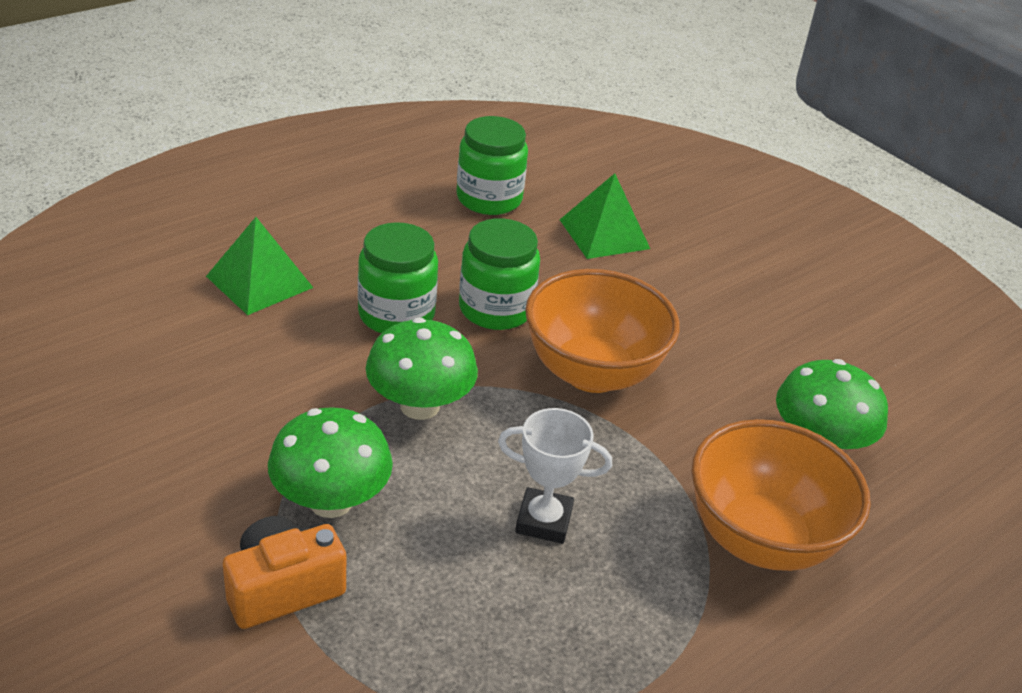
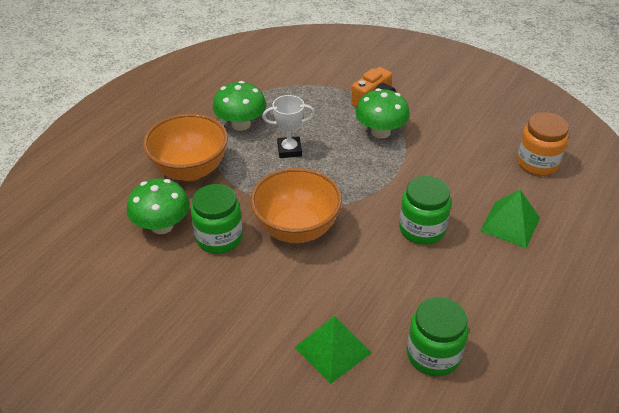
camera: 165 degrees right, 5 degrees up
(104, 348) = (537, 163): none -> orange jar
(419, 406) = (373, 182): green mushroom -> green mushroom (241, 124)
(495, 309) = (370, 253): green jar -> green jar (219, 237)

